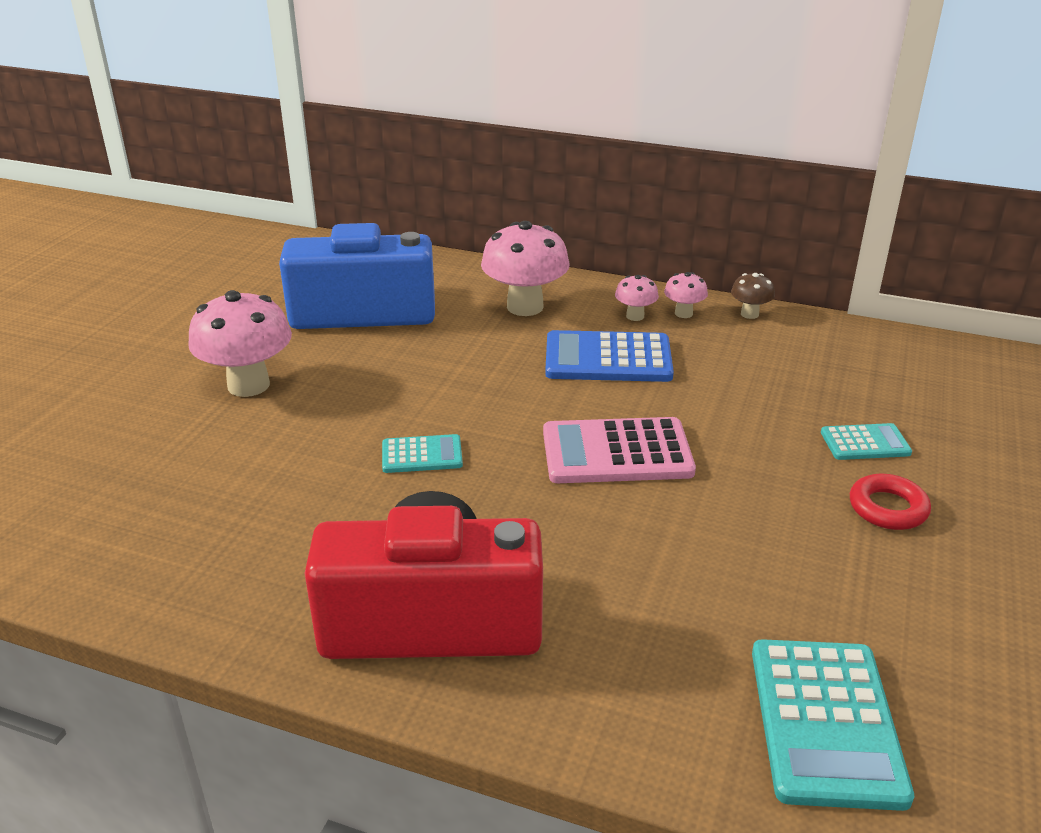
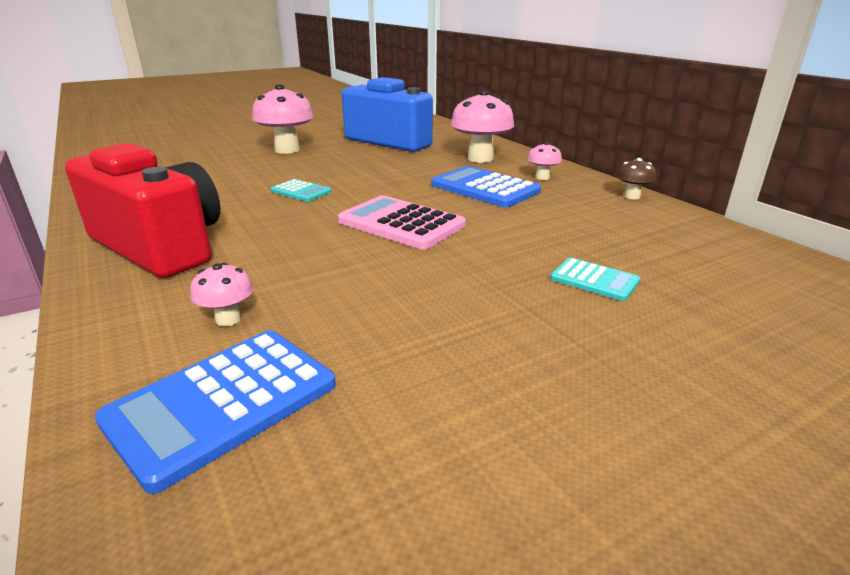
camera: 40 degrees right, 5 degrees down
(683, 313) = (580, 184): pink mushroom -> pink mushroom (228, 319)
(826, 722) = (223, 403): turquoise calculator -> blue calculator
(888, 508) = (537, 319): red ring -> none

